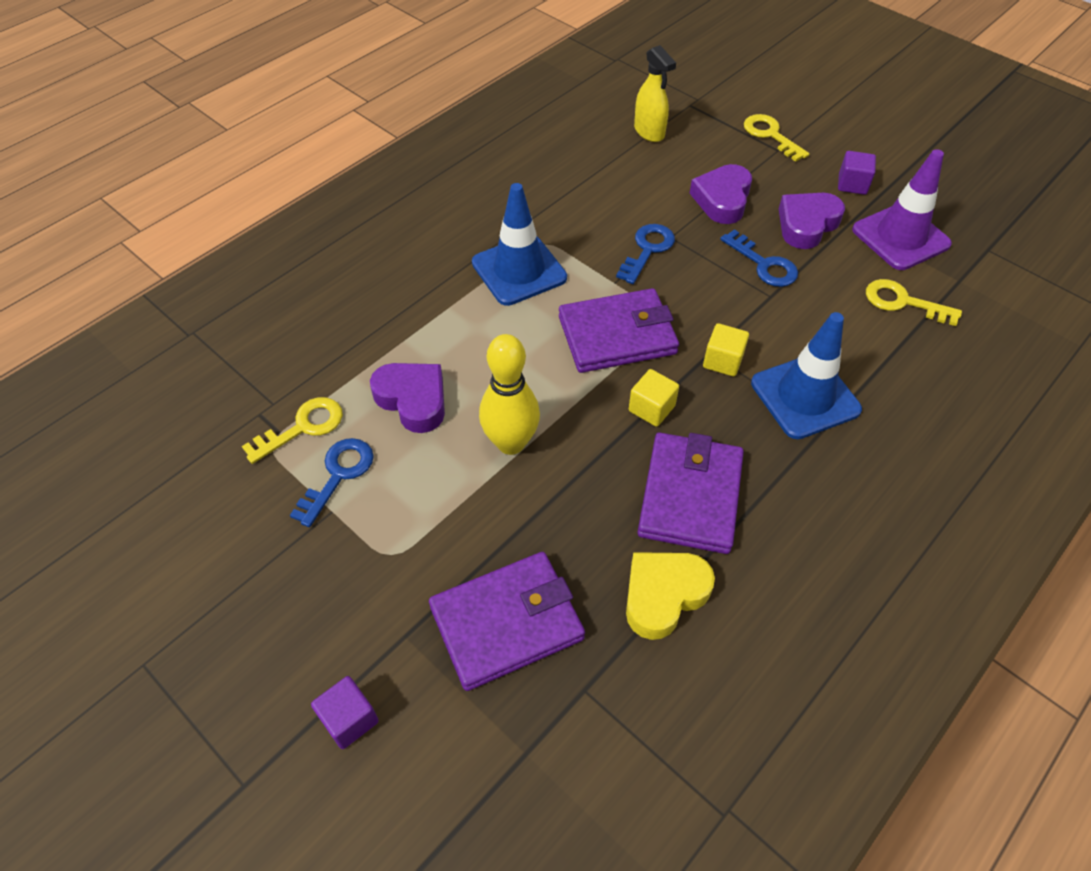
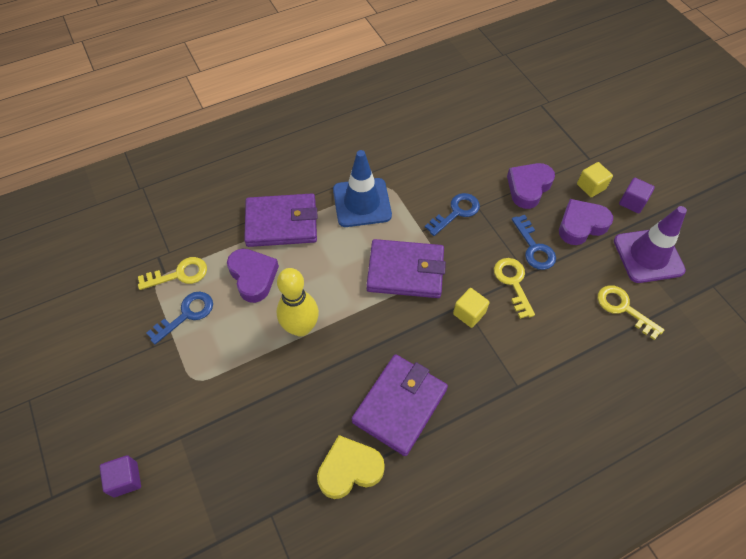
camera: 20 degrees right, 5 degrees up
(507, 623) = (243, 452): purple wallet -> purple wallet (281, 223)
(649, 132) = (500, 119): yellow spray bottle -> none
(651, 408) = (403, 333): yellow cube -> yellow cube (591, 186)
(770, 135) = (589, 145): yellow key -> yellow key (513, 283)
(805, 396) = (514, 359): blue traffic cone -> none

